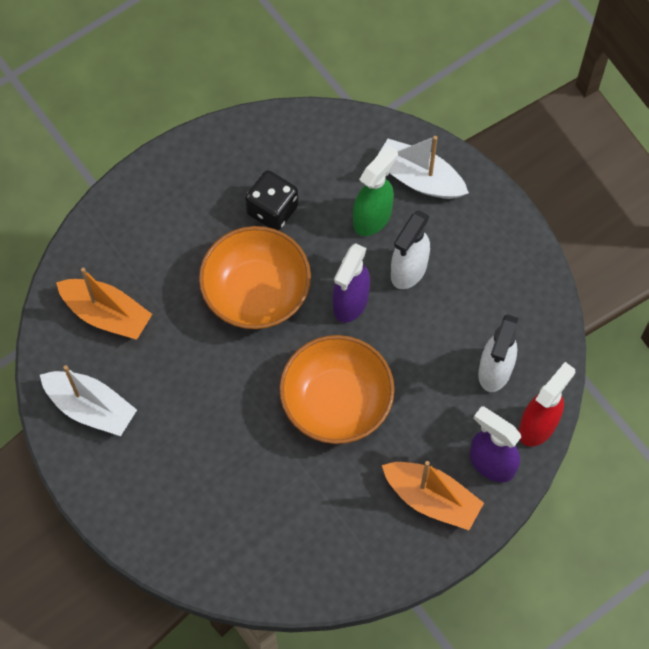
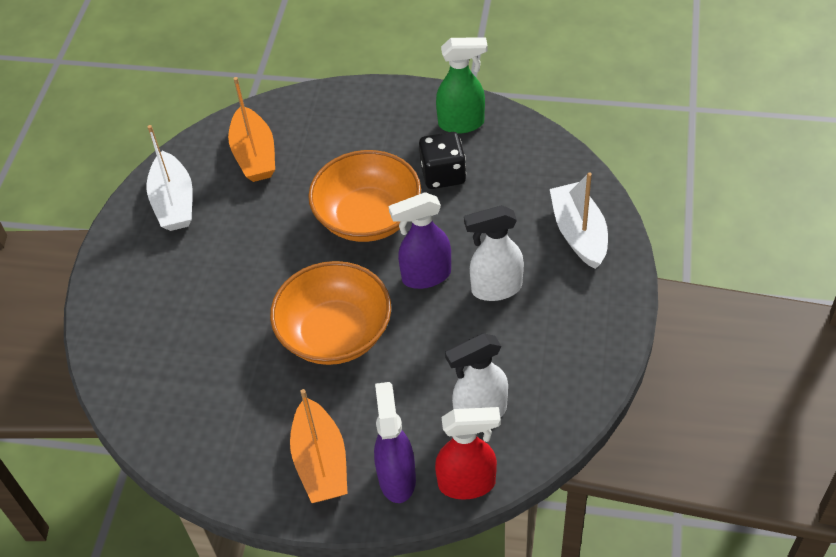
camera: 50 degrees right, 15 degrees down
(372, 217) = (511, 233): green spray bottle -> green spray bottle (462, 123)

